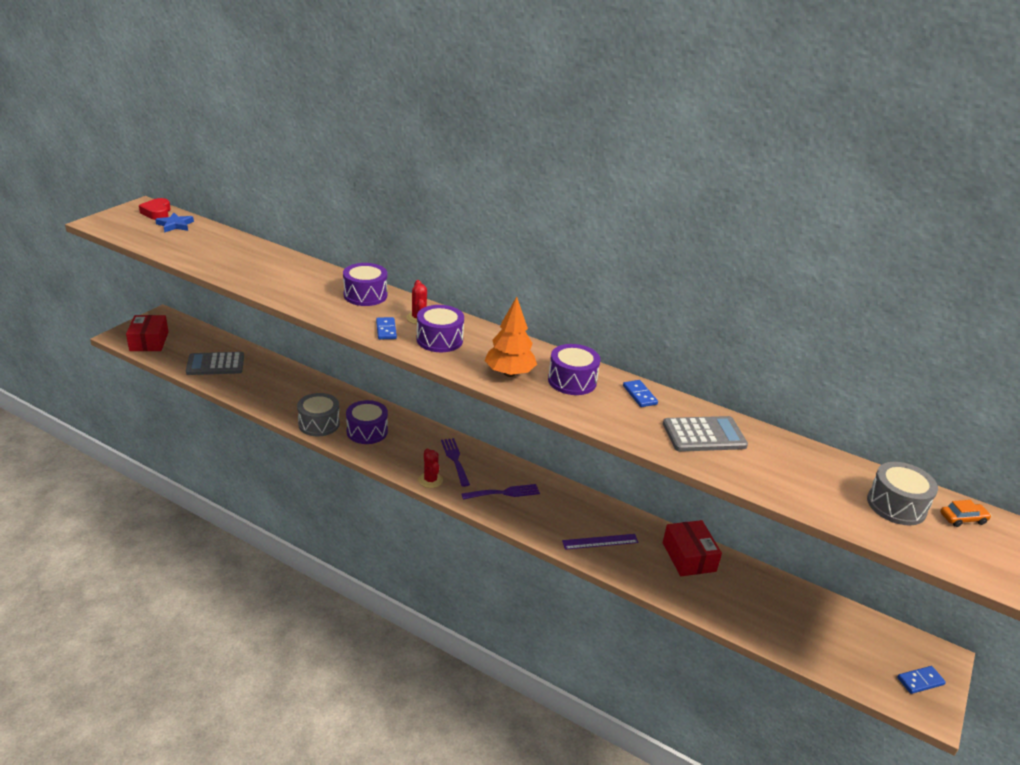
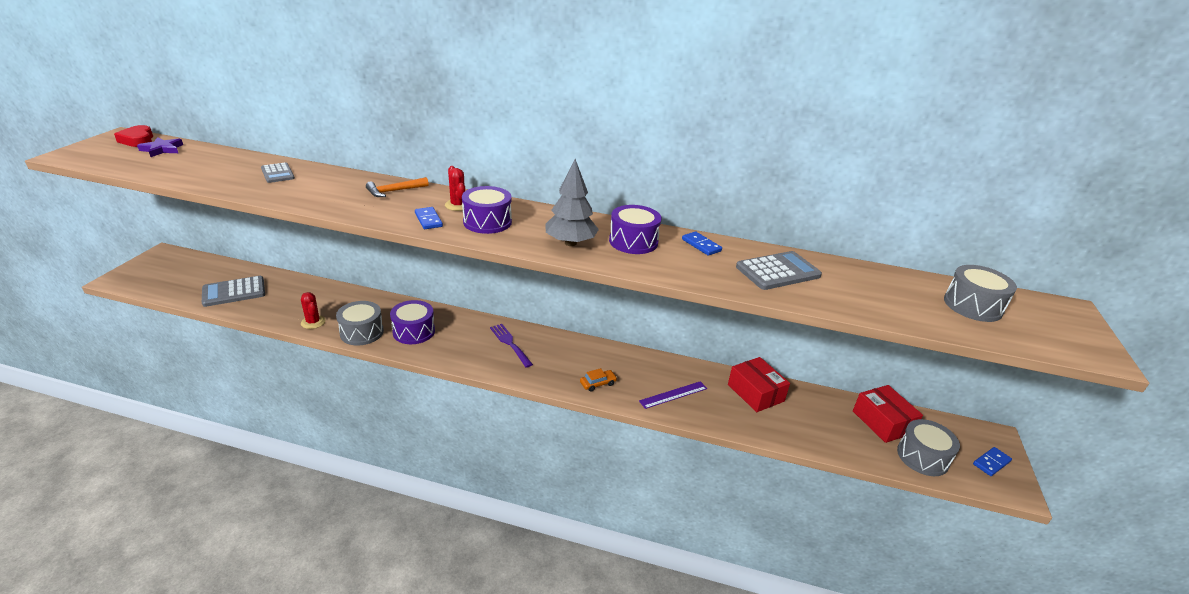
camera: 15 degrees left, 0 degrees up
(149, 341) = (153, 280): red box -> red box (882, 422)
(175, 225) = (162, 149): blue star -> purple star
(267, 263) = (278, 173): none -> grey calculator
(365, 295) = (394, 191): purple drum -> orange hammer
(430, 480) = (493, 367): red cactus -> red cactus (313, 322)
(504, 493) = (568, 366): purple fork -> none
(509, 373) = (570, 243): orange tree -> grey tree
(842, 658) = (922, 457): none -> grey drum
(963, 519) = (1030, 307): orange car -> orange car (598, 383)

